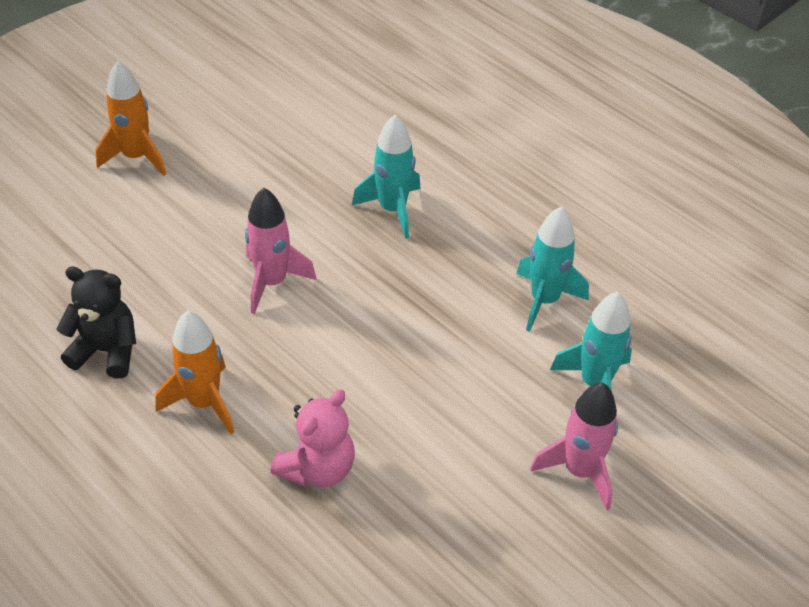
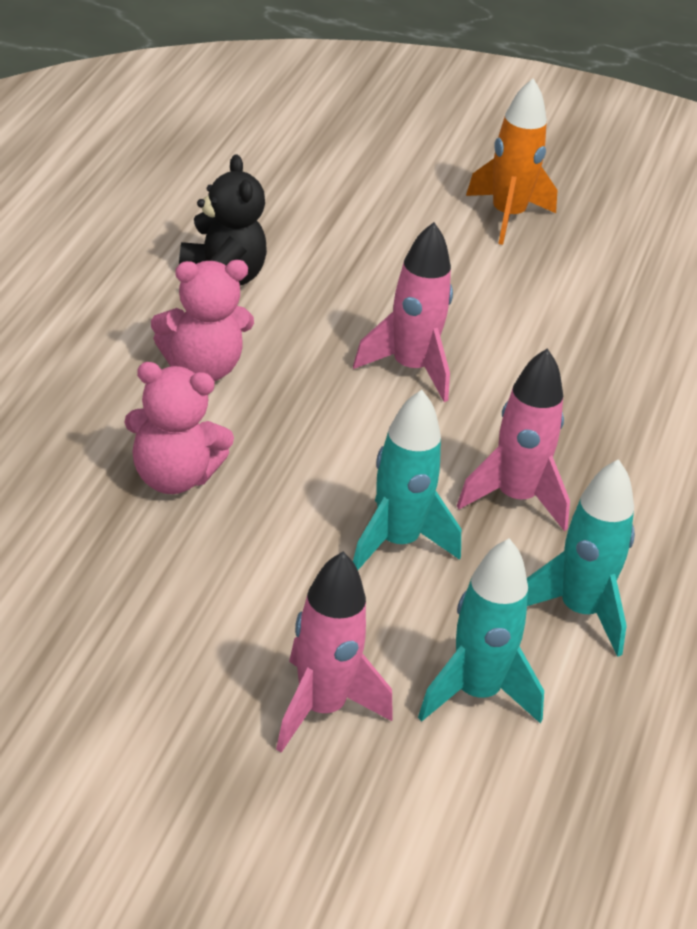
camera: 60 degrees right, 10 degrees down
(204, 403) = (202, 368): orange rocket -> pink teddy bear
(392, 210) = (612, 435): turquoise rocket -> turquoise rocket (396, 543)
(429, 285) = (515, 499): none -> pink rocket

